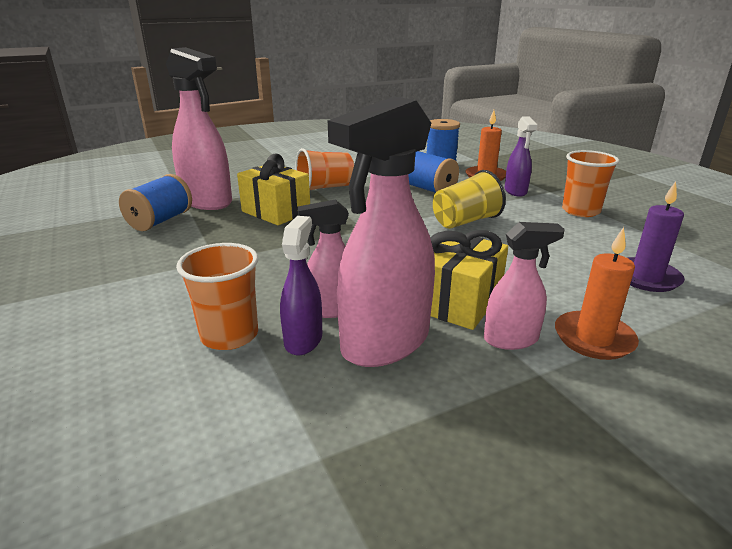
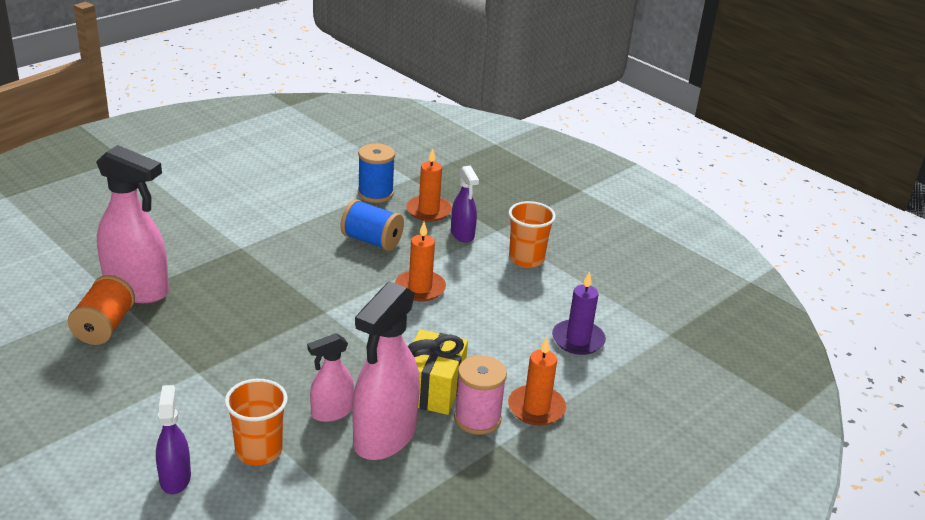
camera: 20 degrees left, 5 degrees up
(160, 221) = (104, 327): blue spool -> orange spool
(276, 212) = (223, 297): yellow gift -> none
(303, 339) = (320, 445): purple spray bottle -> purple spray bottle (175, 478)
(325, 188) = (259, 251): orange cup -> none
(465, 221) = (420, 288): yellow cup -> orange candle
(511, 339) = (477, 418): pink spray bottle -> pink spool

